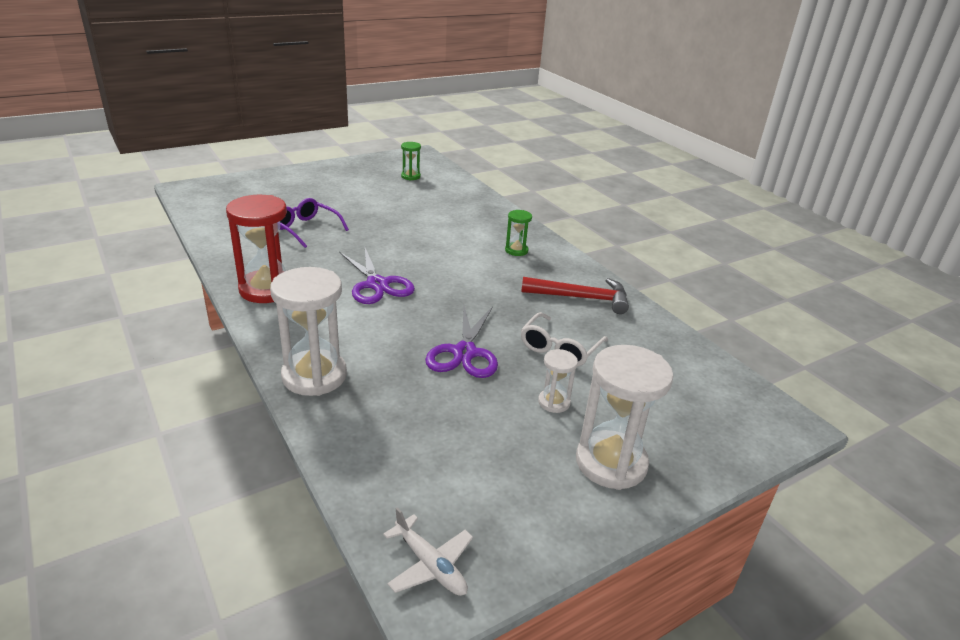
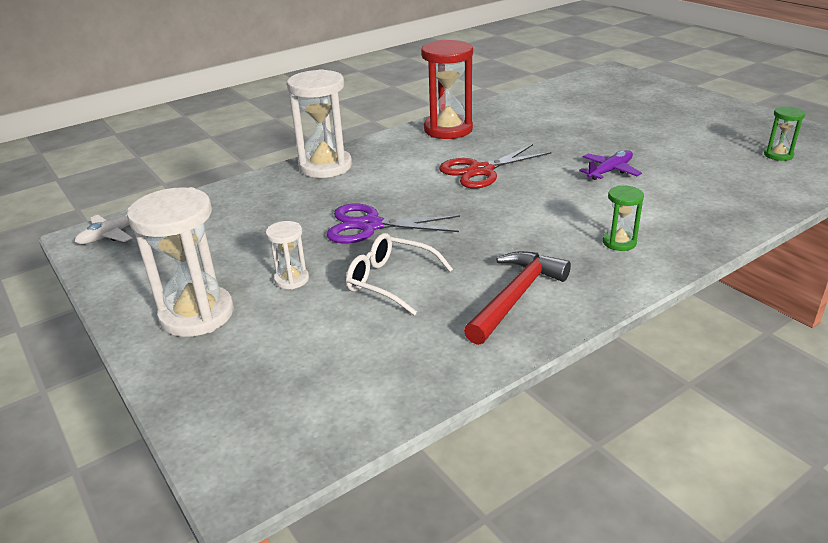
camera: 90 degrees right, 0 degrees up
(306, 229) = (573, 125): purple glasses -> none
(377, 284) = (481, 171): purple scissors -> red scissors
(407, 232) = (609, 171): none -> purple plane
(581, 298) = (516, 296): red hammer -> red hammer turned 150 degrees counterclockwise

